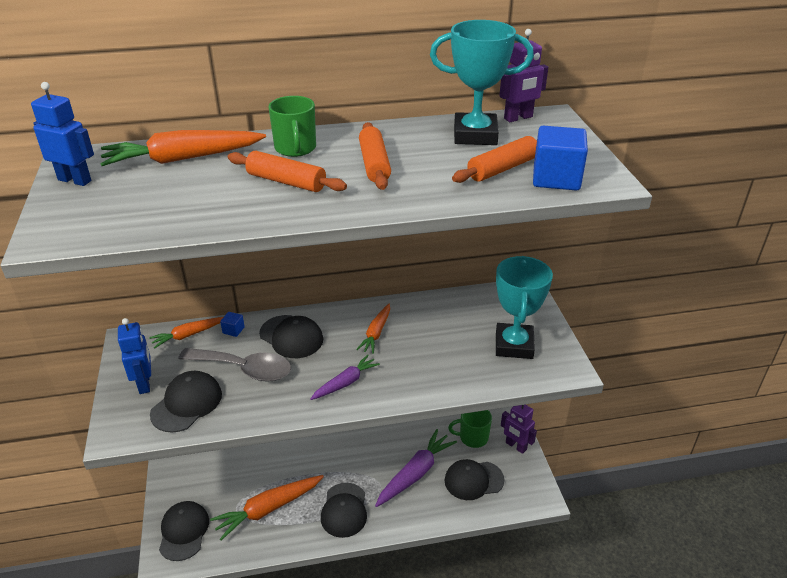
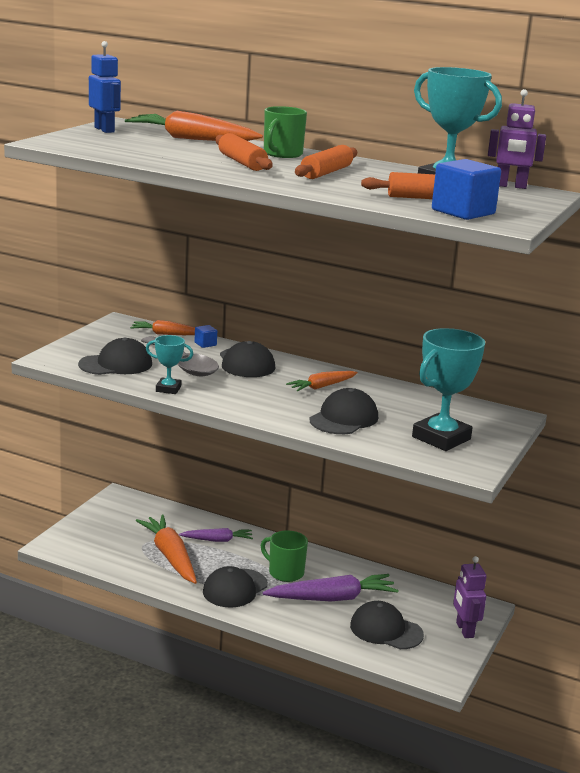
camera: 35 degrees right, 15 degrees down
(144, 383) = (101, 345): blue robot -> none
(184, 531) = (88, 536): black cap -> black cap (344, 419)
(266, 410) = (168, 389): none -> turquoise trophy
(268, 509) = (170, 556): orange carrot -> orange carrot turned 60 degrees clockwise
(345, 383) = (252, 400): purple carrot -> purple carrot (217, 540)
(472, 437) = (425, 603): green mug -> green mug (285, 572)

